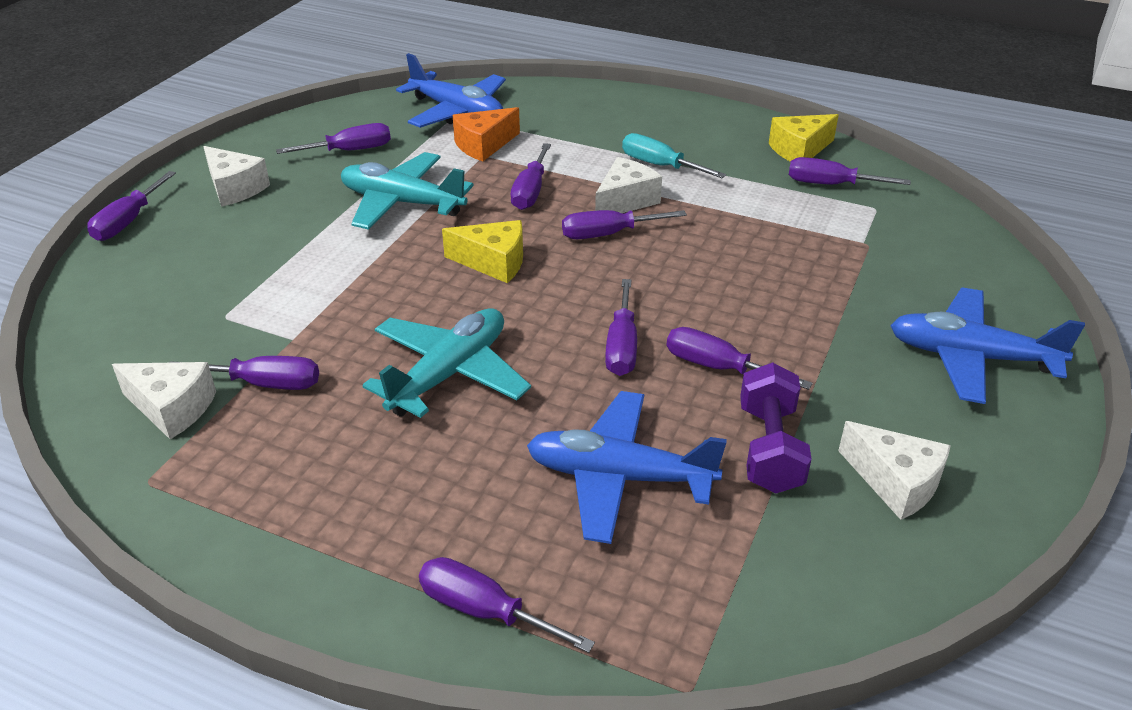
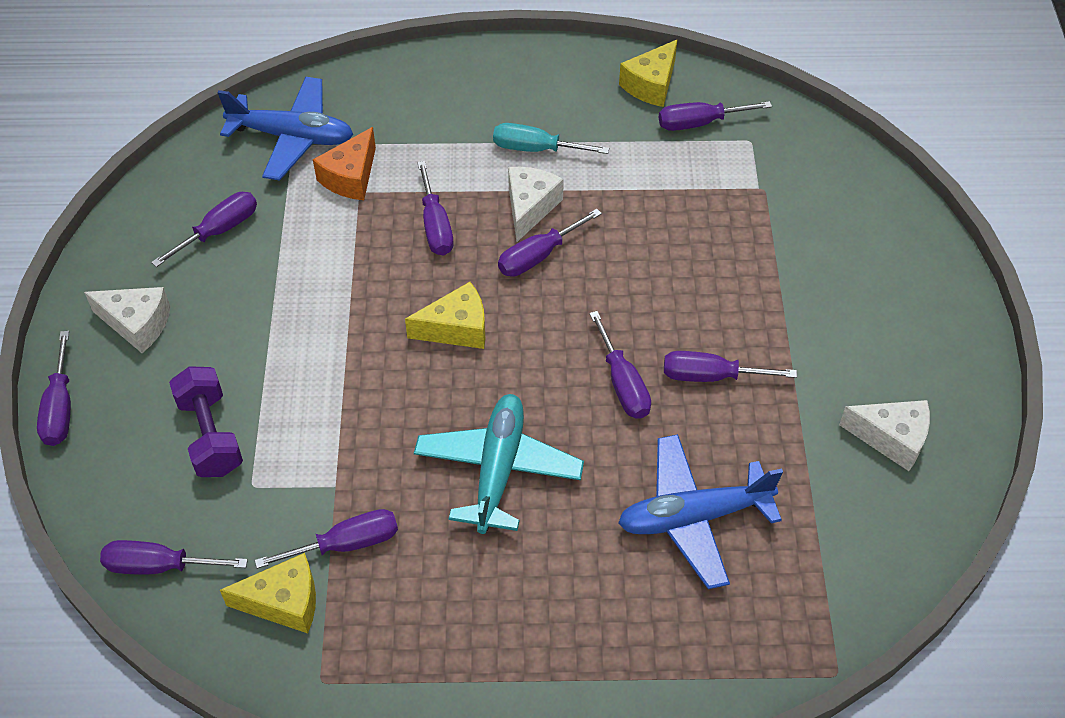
camera: 25 degrees left, 15 degrees up
(172, 408) = (284, 602): white cheese -> yellow cheese
(402, 203) = (322, 284): turquoise plane -> none
(484, 611) = (664, 676): purple screwdriver -> purple screwdriver (159, 566)
(770, 448) = (789, 443): purple dumbbell -> purple dumbbell (211, 435)
(971, 357) = (894, 290): blue plane -> none

